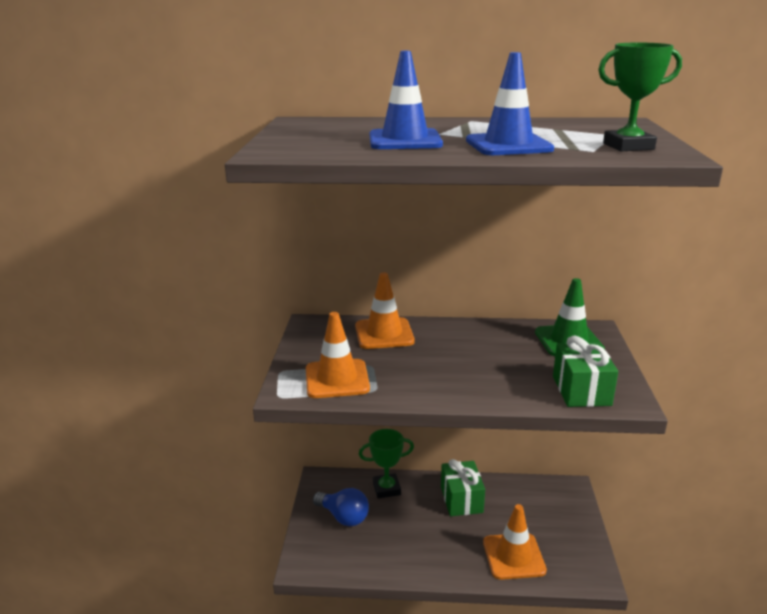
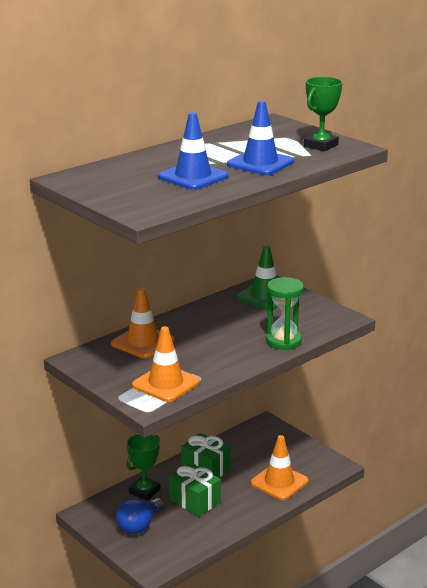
camera: 45 degrees left, 0 degrees up
(343, 517) = (139, 525): blue light bulb -> blue light bulb turned 135 degrees clockwise
(515, 393) = (283, 341): none -> green hourglass
(581, 390) = (315, 323): green gift -> green gift (195, 501)

